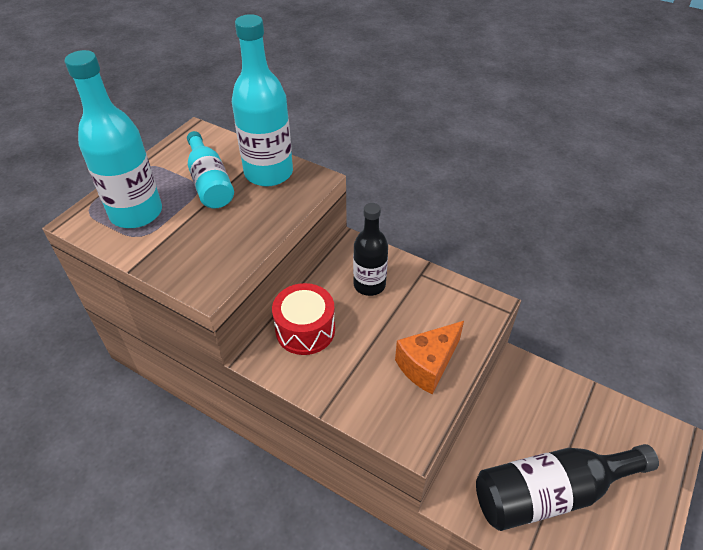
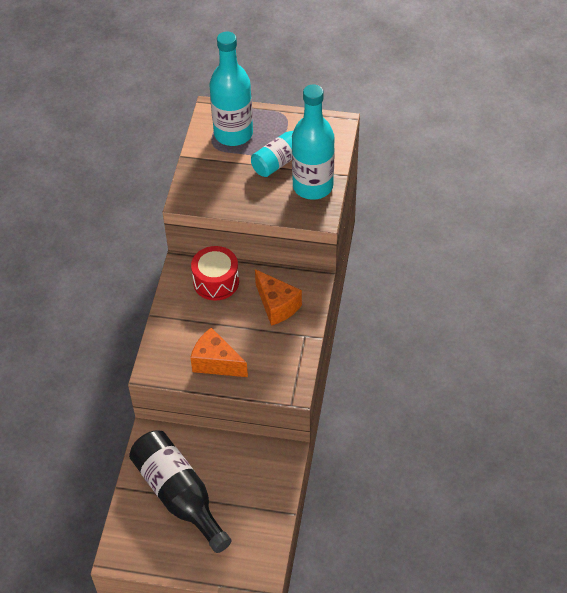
camera: 70 degrees right, 5 degrees up
(369, 285) = (277, 305): black bottle -> orange cheese

